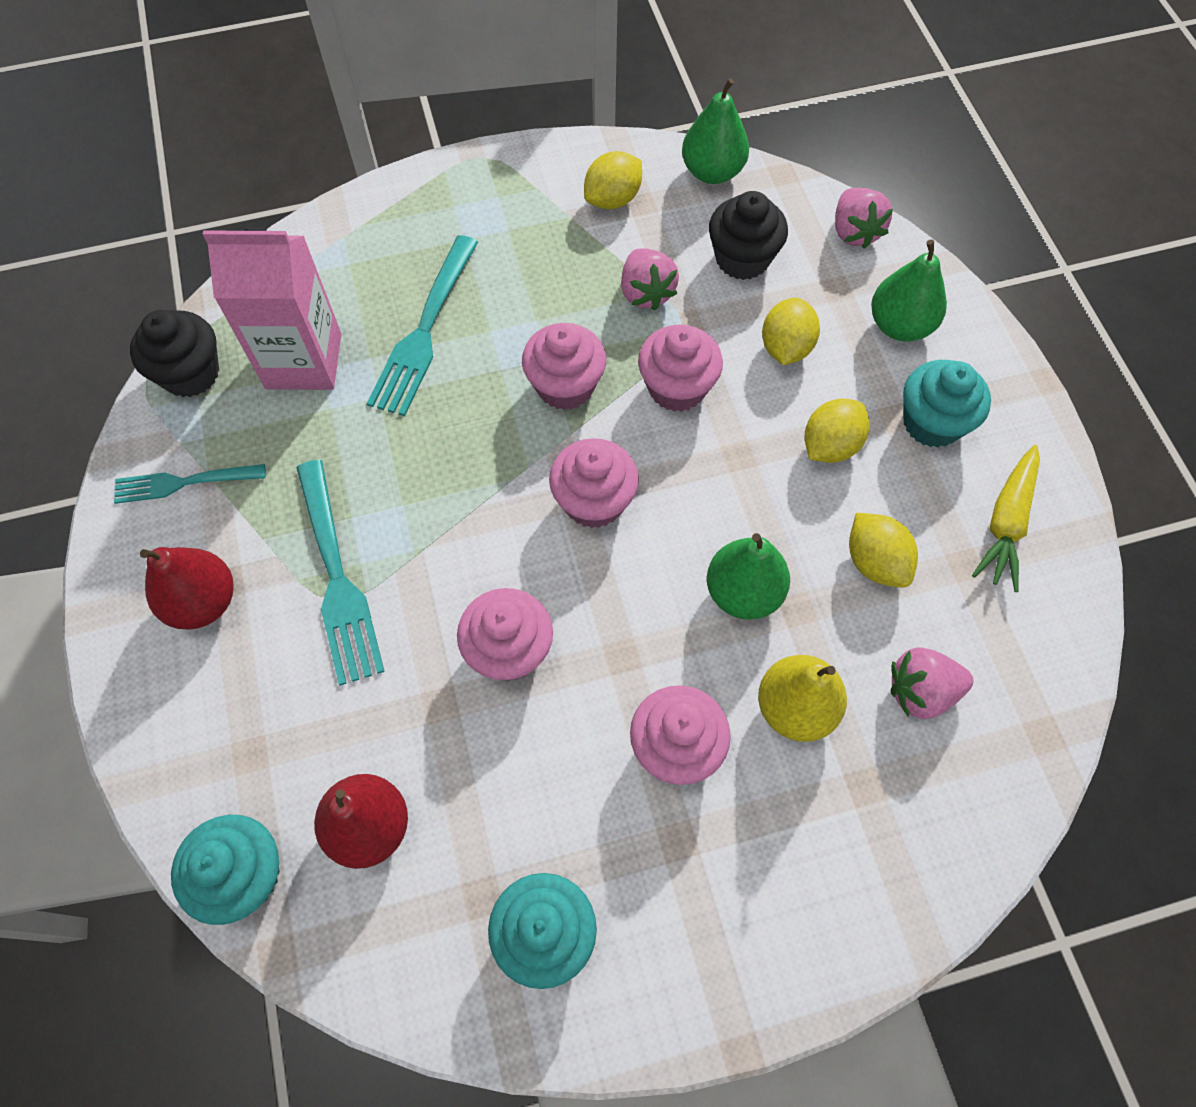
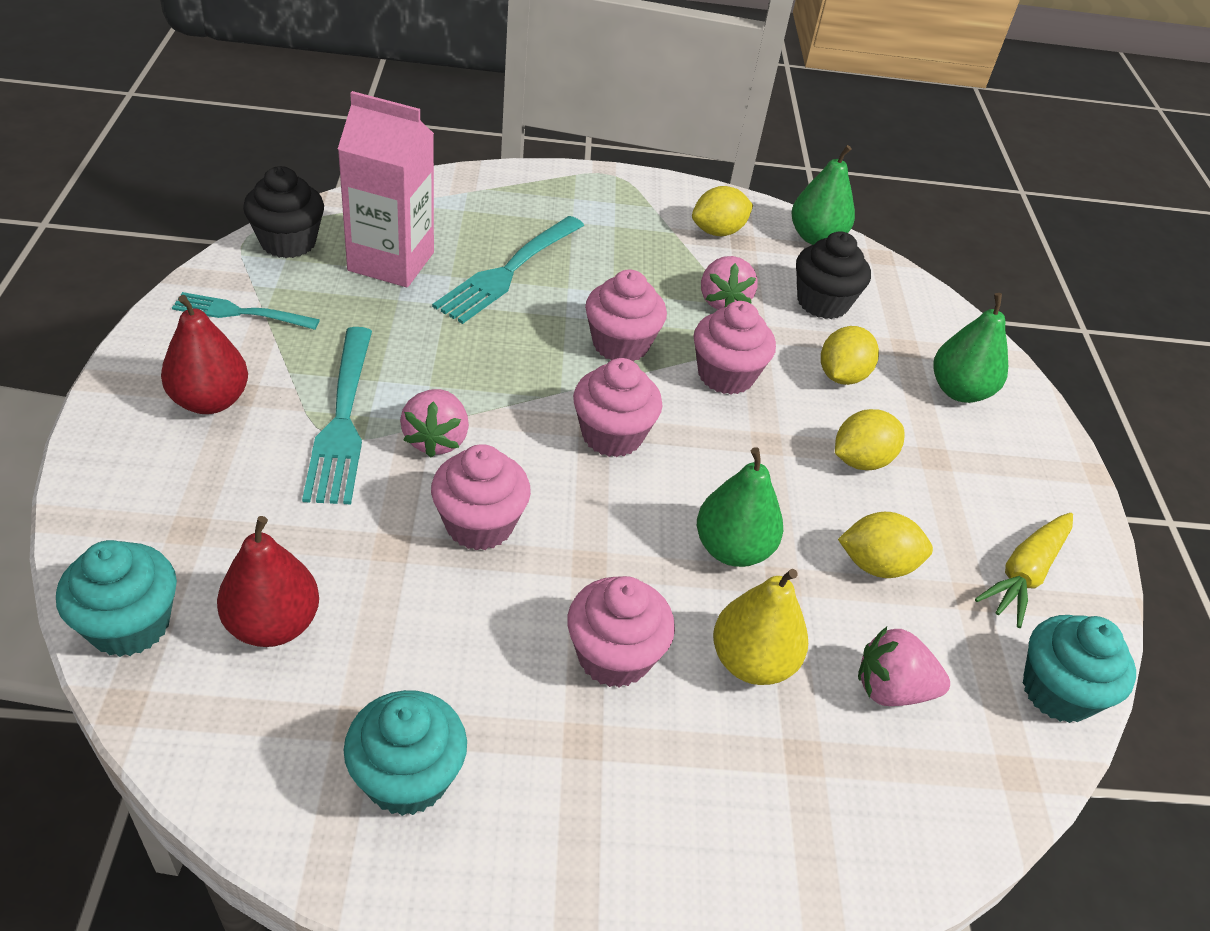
camera: 10 degrees right, 20 degrees down
(854, 232) = (936, 313): pink strawberry -> pink strawberry (436, 440)
(875, 562) = (876, 565): yellow lemon -> yellow lemon turned 75 degrees counterclockwise
(932, 422) = (970, 472): turquoise cupcake -> turquoise cupcake (1057, 691)

